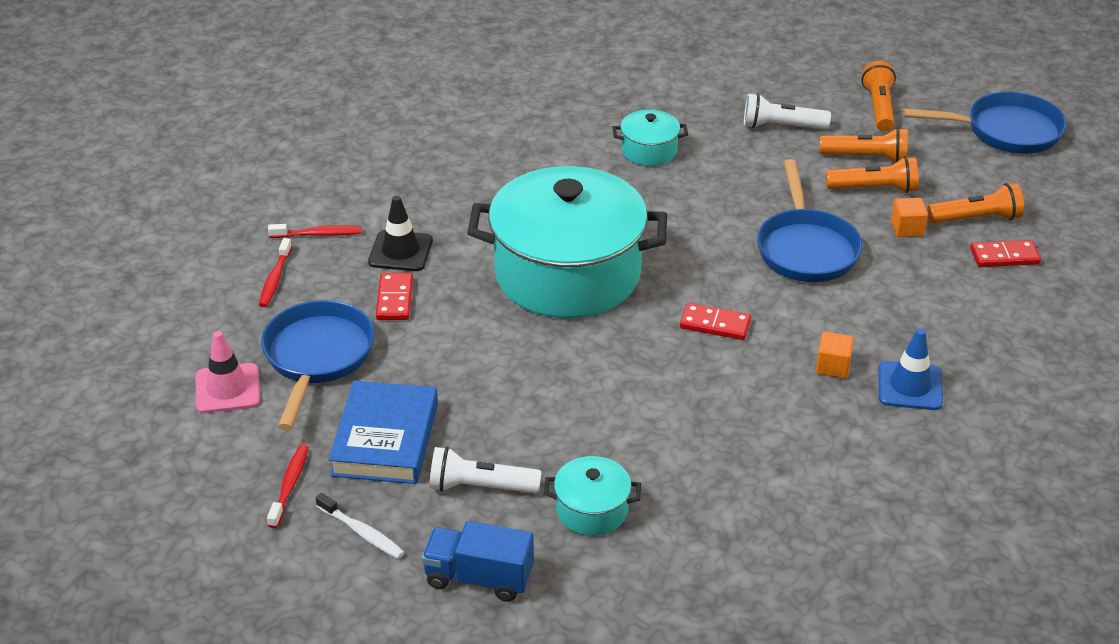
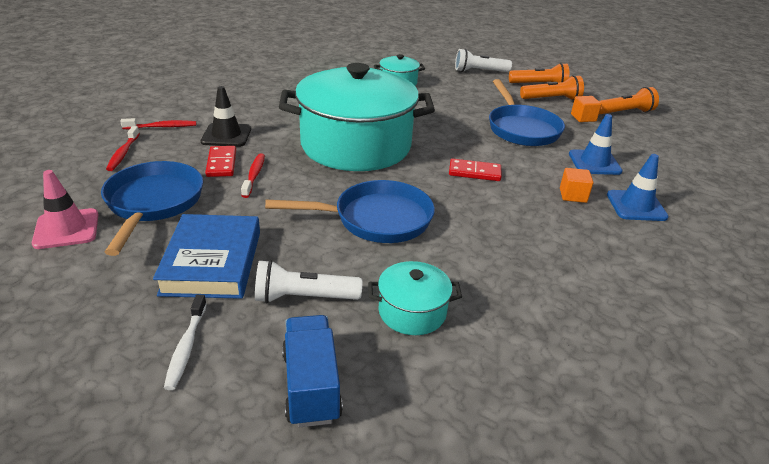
camera: 10 degrees left, 5 degrees down
(289, 485) = (114, 307): red toothbrush -> red toothbrush (254, 175)
(362, 532) = (186, 347): white toothbrush -> white toothbrush turned 60 degrees clockwise
(479, 578) = (311, 385): blue truck -> blue truck turned 75 degrees clockwise
(879, 108) = (535, 64): orange flashlight -> none
(886, 313) = (594, 163): none -> blue traffic cone
(1004, 256) = (654, 131): red domino -> none
(1006, 131) = (617, 73): blue pan -> blue pan (376, 219)

